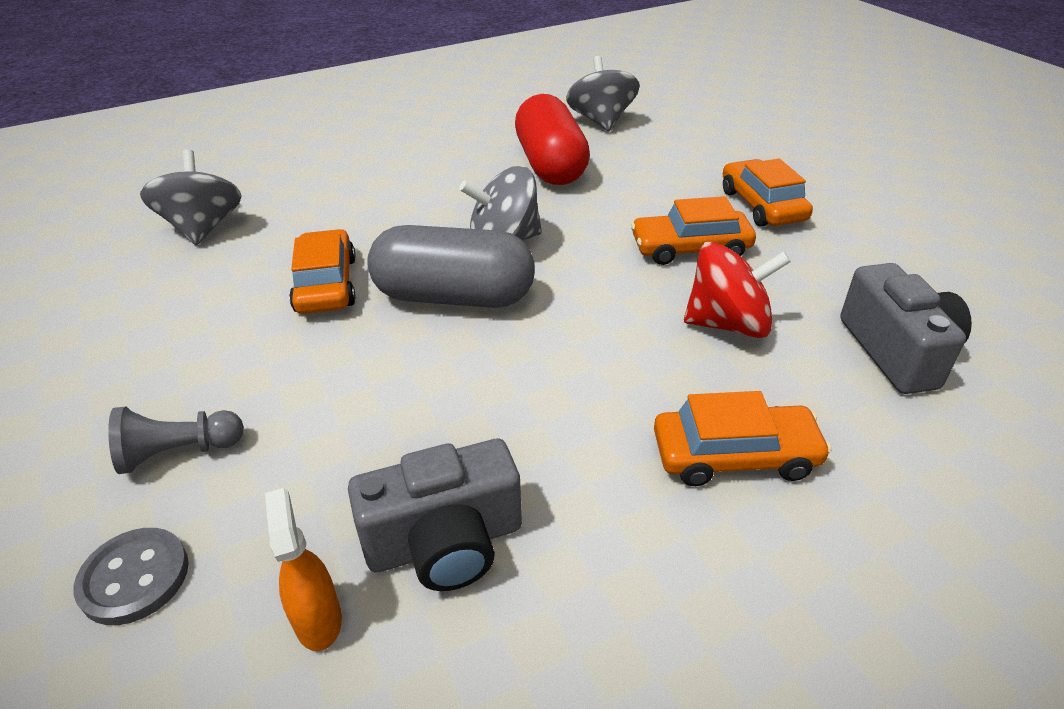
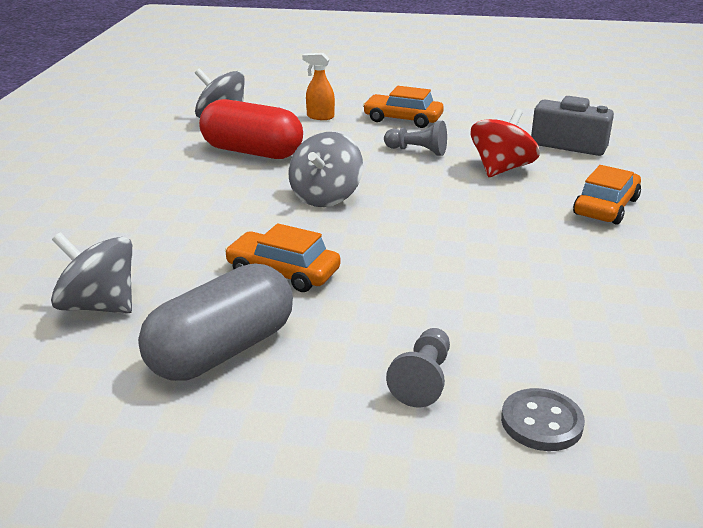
camera: 55 degrees left, 10 degrees down
(318, 619) = (630, 358): orange spray bottle -> orange spray bottle (320, 117)
(445, 542) = (601, 302): grey camera -> none
(454, 297) = (368, 232): grey capsule -> grey capsule (222, 351)
(690, 248) = (417, 151): orange car -> grey pawn

